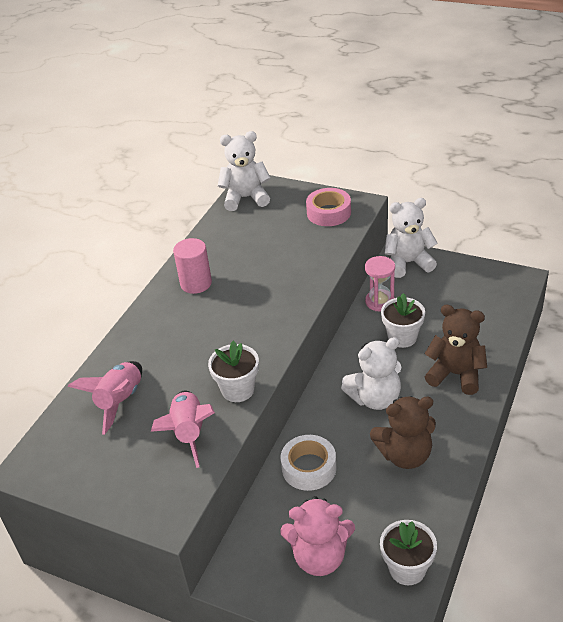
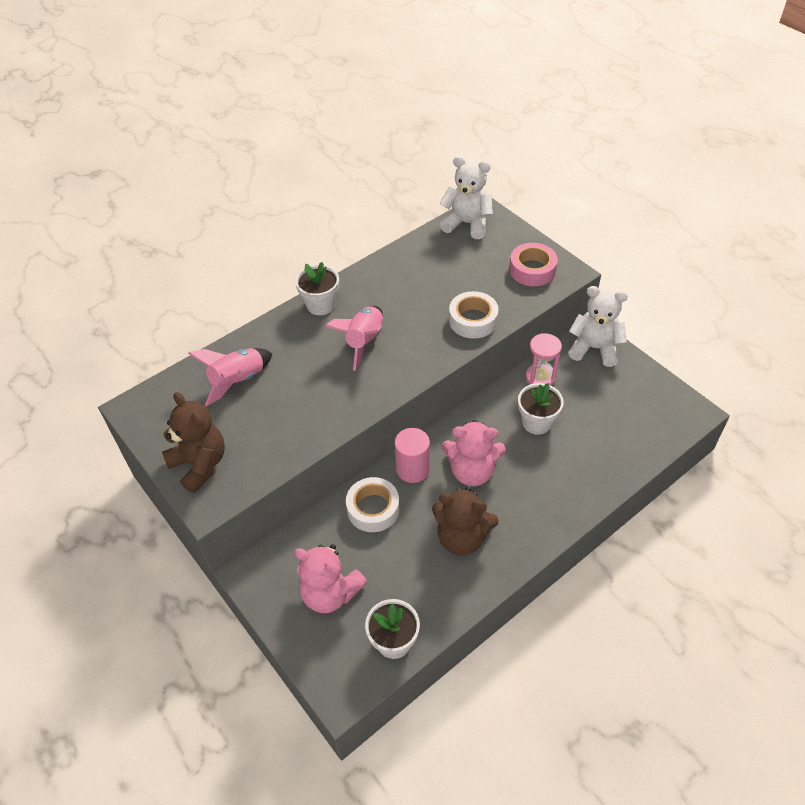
camera: 25 degrees right, 10 degrees up
(189, 433) = (272, 436): pink rocket -> pink rocket (364, 341)
(196, 283) = (368, 294): pink cylinder -> pink cylinder (412, 469)
(238, 390) = (336, 414): white flower pot -> white flower pot (320, 305)
(306, 268) = (473, 320): none -> white tape
(375, 398) = (472, 471): white teddy bear -> pink teddy bear
(455, 374) = (560, 482): brown teddy bear -> brown teddy bear (200, 464)

